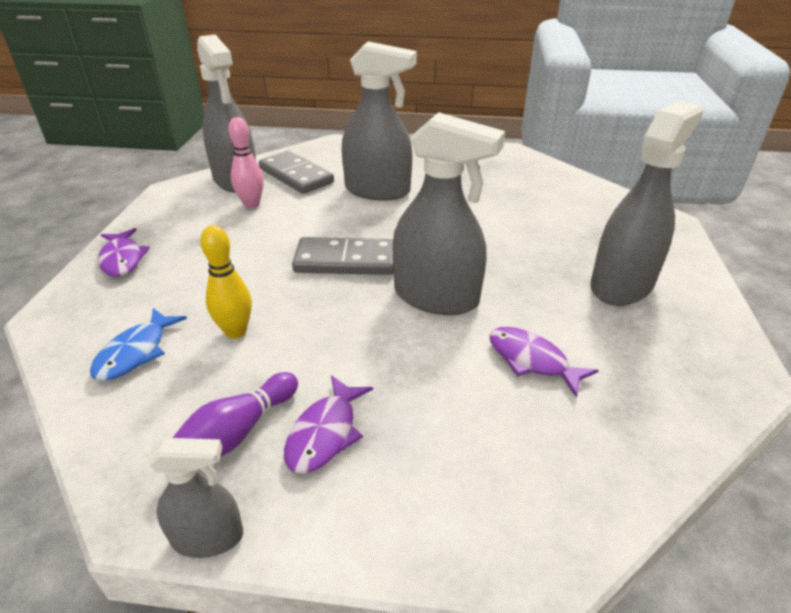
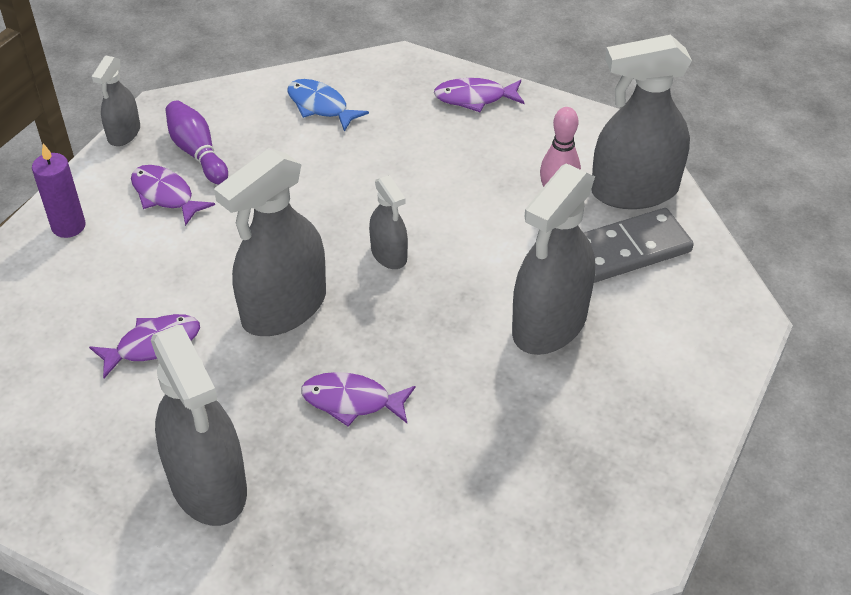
camera: 110 degrees right, 10 degrees up
(236, 331) = (314, 162): yellow bowling pin -> none
(345, 261) = (389, 254): grey domino -> grey spray bottle
(419, 513) = (68, 226): none -> purple candle
(498, 245) = (352, 401): none -> purple fish

